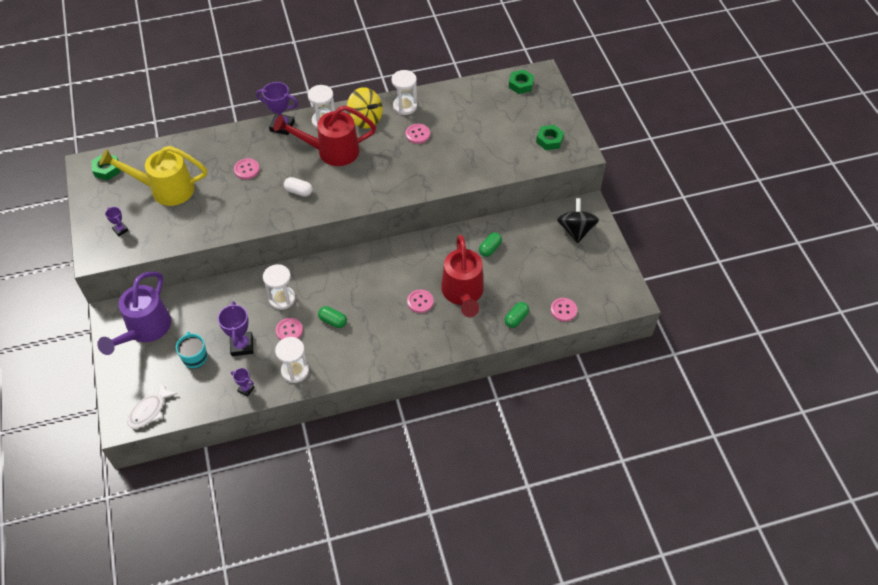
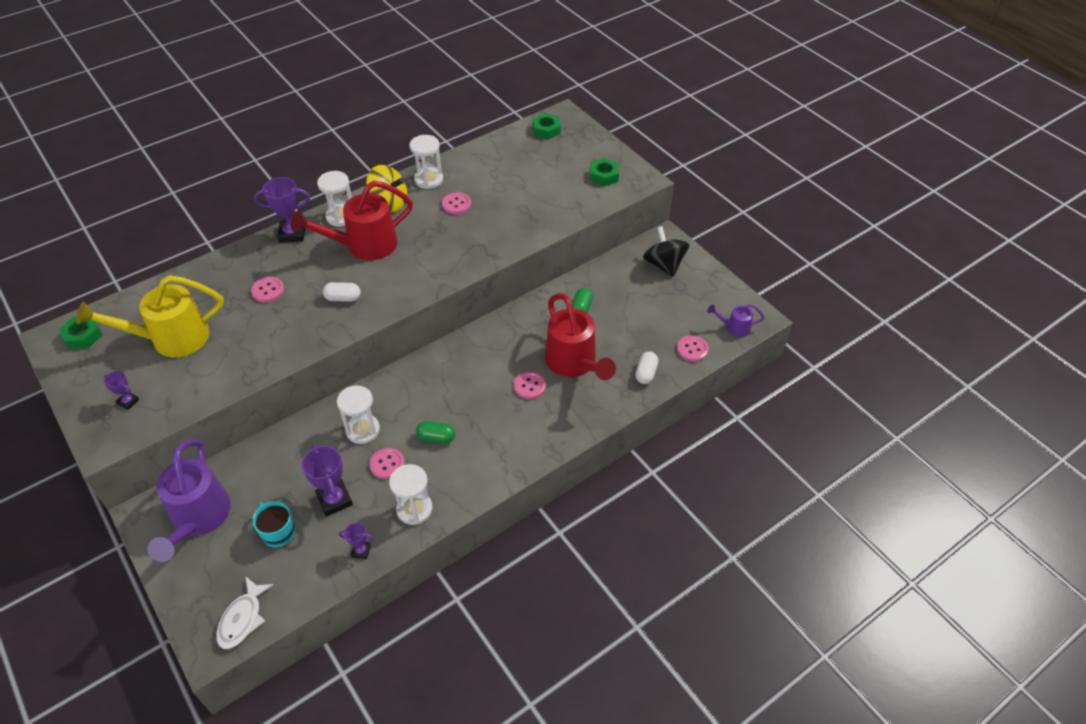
camera: 20 degrees left, 5 degrees down
(516, 319) = (646, 373): green capsule -> white capsule
(608, 302) = (734, 327): none -> purple watering can

